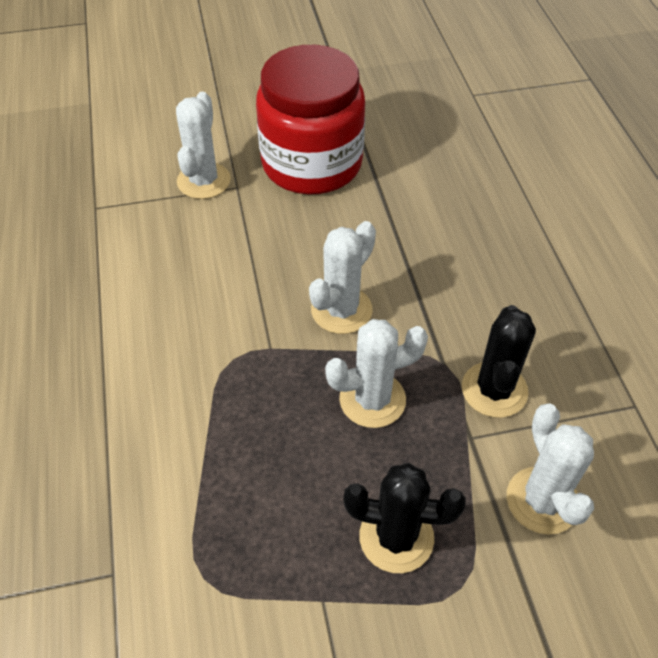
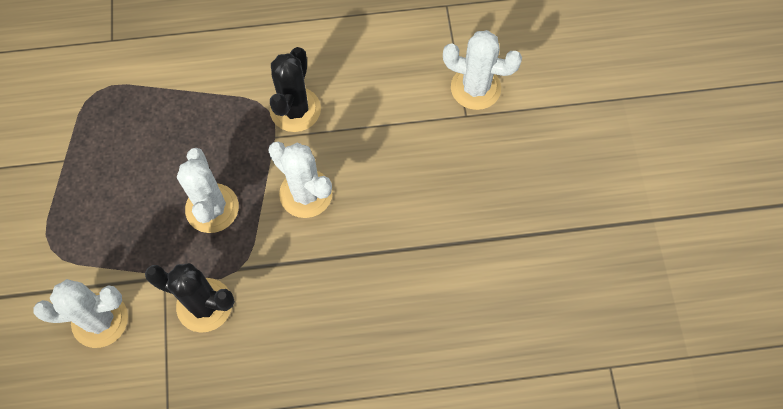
camera: 95 degrees right, 15 degrees up
(312, 164) = (495, 183): red jar -> none
(396, 537) = (96, 211): black cactus -> black cactus (295, 110)

